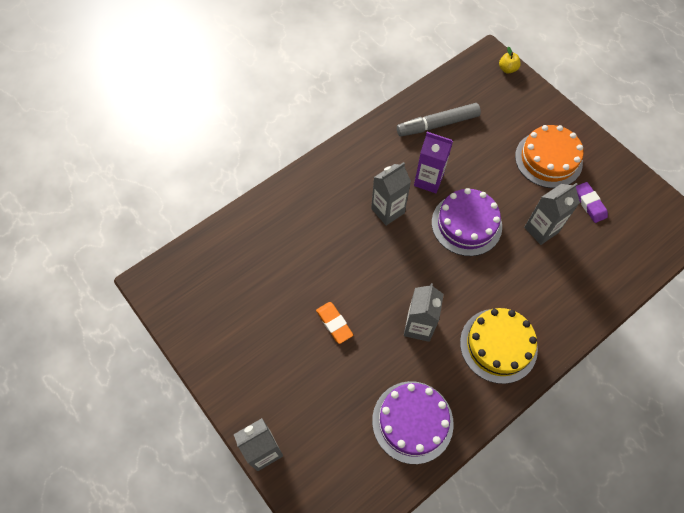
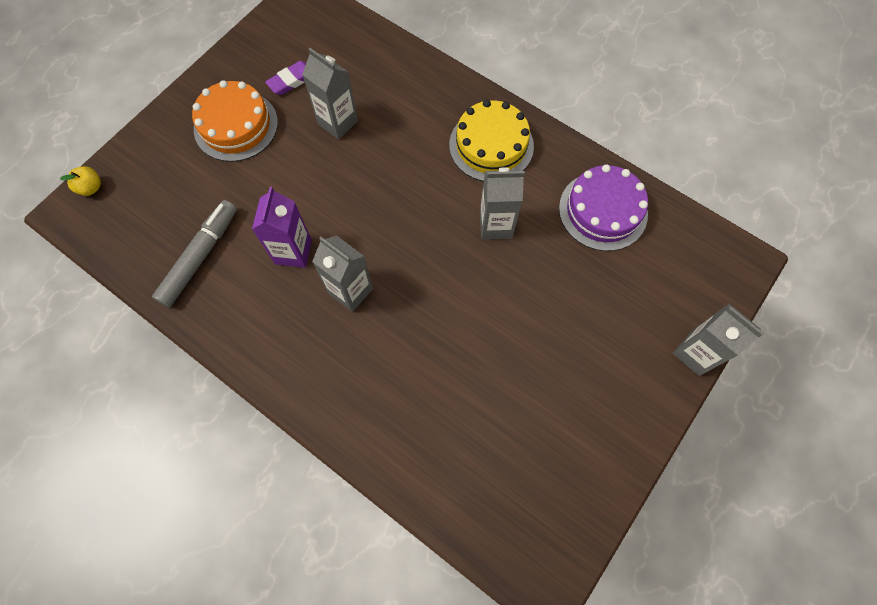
camera: 105 degrees left, 5 degrees up
(334, 323) = (522, 317): orange eraser -> none
(438, 124) = (200, 257): grey marker -> grey marker turned 120 degrees counterclockwise
(466, 224) = (348, 198): purple cake -> none

